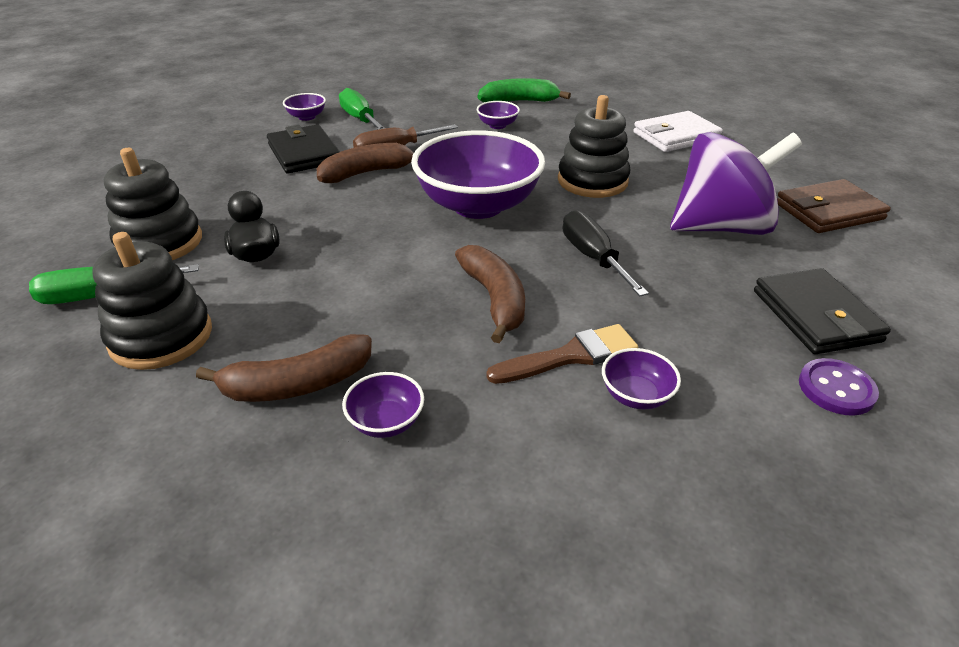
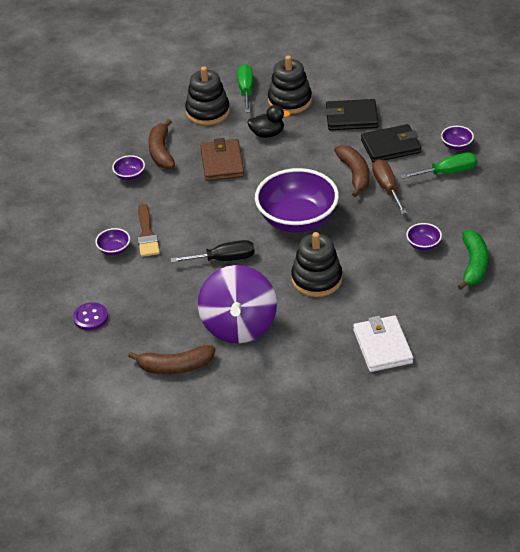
camera: 105 degrees right, 5 degrees up
(494, 299) = (199, 215): brown banana -> brown banana (175, 366)
(815, 316) = (141, 333): black wallet -> black wallet (351, 118)
(828, 211) = (242, 390): brown wallet -> brown wallet (222, 163)

